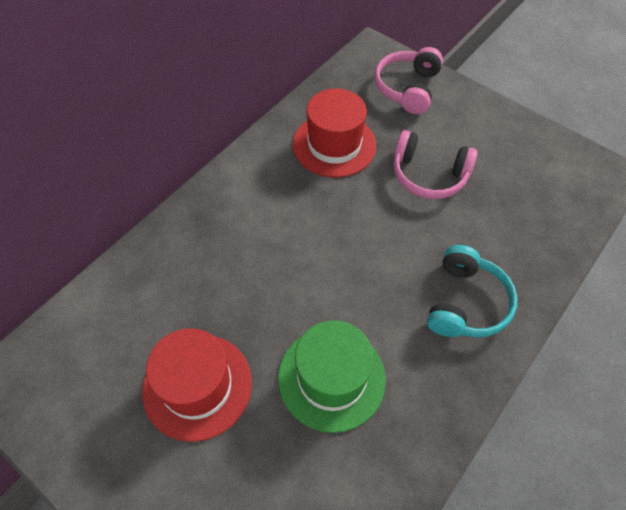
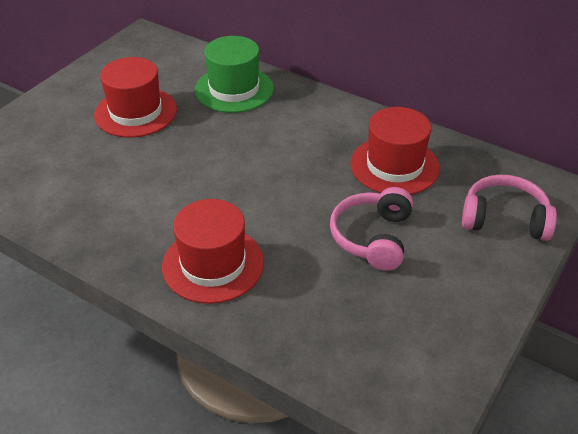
camera: 85 degrees right, 15 degrees down
(331, 378) = (138, 178): green hat -> green hat (234, 89)
(466, 302) = (213, 264): turquoise headphones -> red hat

